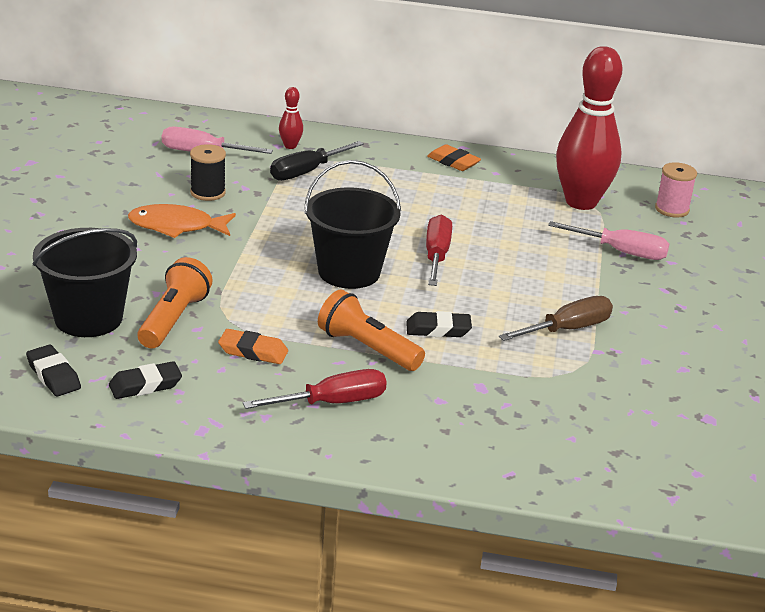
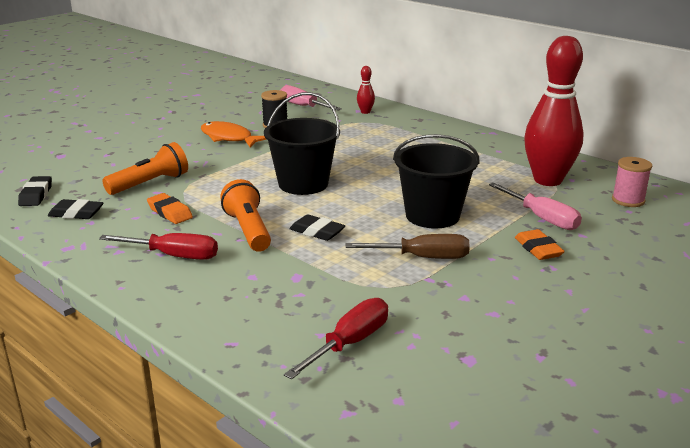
camera: 35 degrees right, 5 degrees down
(88, 318) = (103, 171): black bucket -> black bucket (432, 215)
(307, 172) = (357, 126): black screwdriver -> none
(436, 256) = (381, 188): red screwdriver -> red screwdriver (349, 343)
(453, 162) = (472, 139): orange eraser -> orange eraser (538, 249)

